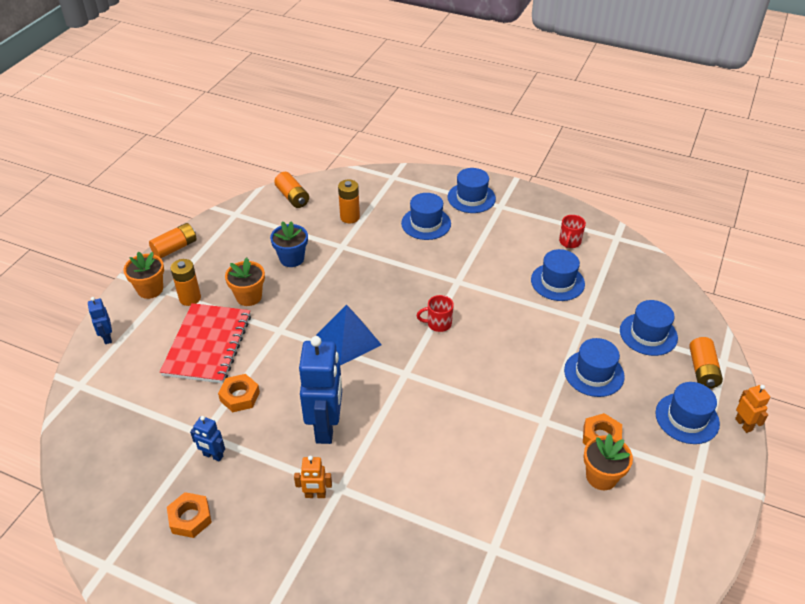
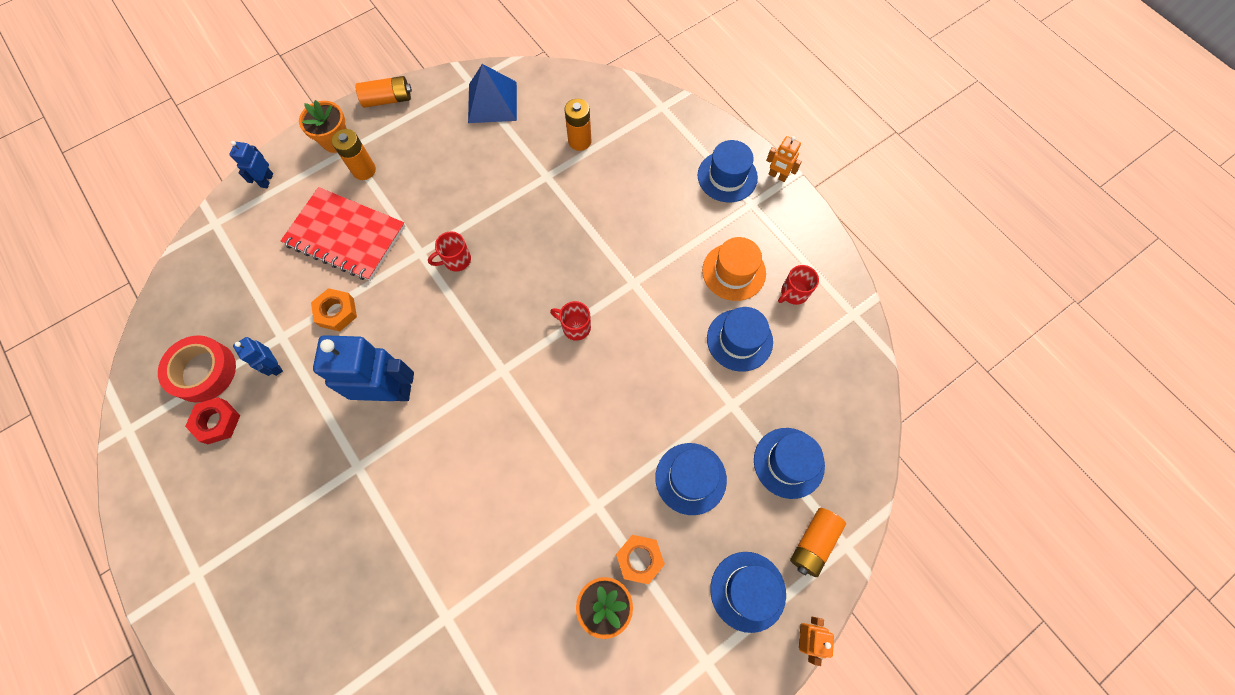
camera: 30 degrees right, 25 degrees up
(149, 489) = (203, 371): none -> red tape
(190, 518) = (217, 422): orange nut -> red nut
(207, 345) = (346, 235): red notebook -> red notebook turned 75 degrees clockwise
(249, 297) = (417, 196): orange flower pot -> none
(292, 197) = (539, 86): orange battery -> none
(292, 258) = (487, 168): blue flower pot -> none
(313, 323) = (456, 260): none -> red mug
(315, 495) = (332, 461): orange robot -> orange robot (777, 176)
(326, 427) = (389, 391): blue robot -> blue robot turned 120 degrees counterclockwise
(348, 340) = (475, 299): blue pyramid -> blue pyramid (492, 102)
(426, 223) = (653, 188): blue hat -> none
(521, 247) = (733, 272): none -> orange hat

